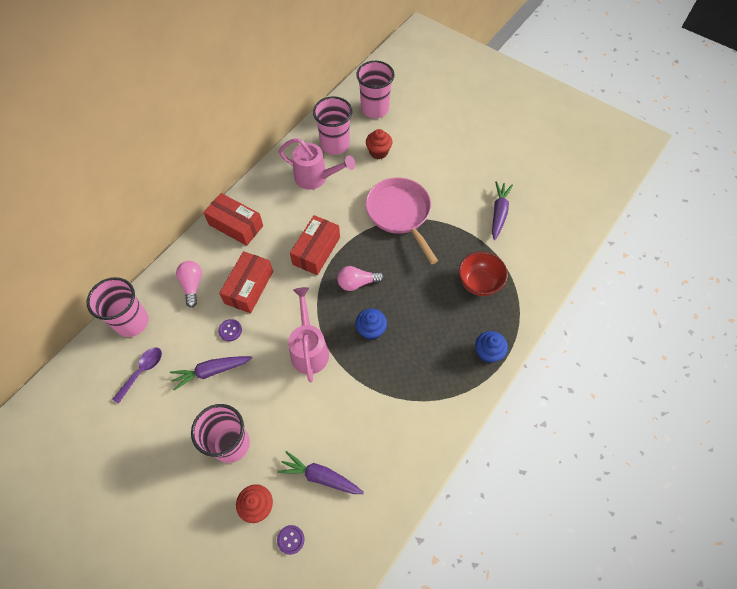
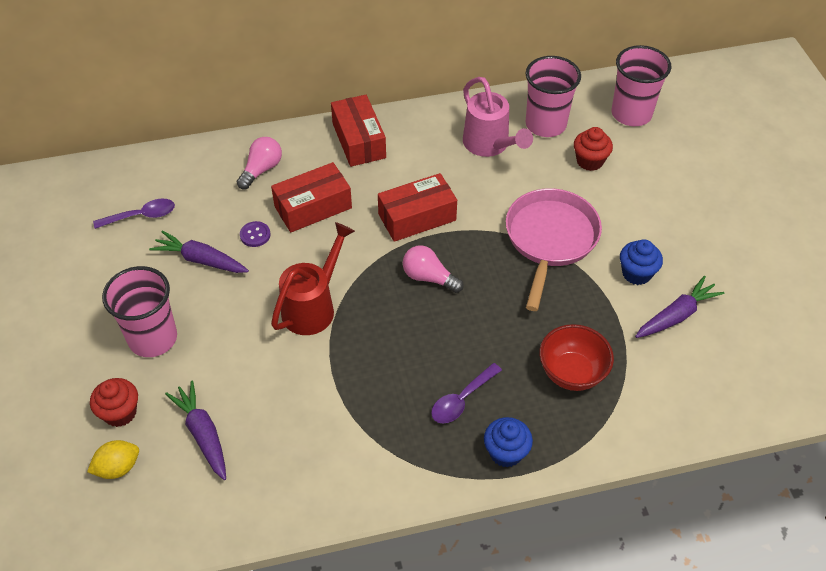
camera: 40 degrees right, 10 degrees down
(132, 322) = (176, 166): pink cup -> none
(291, 539) = (118, 468): purple button -> yellow lemon
(309, 349) = (313, 307): pink watering can -> red watering can
(371, 330) = (396, 334): blue cupcake -> blue cupcake (636, 273)
(440, 341) = (461, 400): none -> purple spoon

